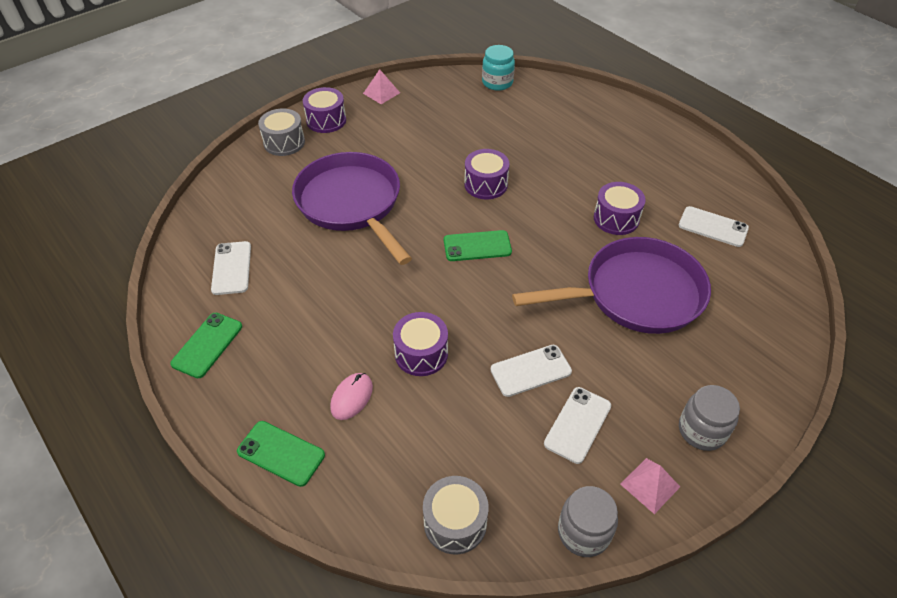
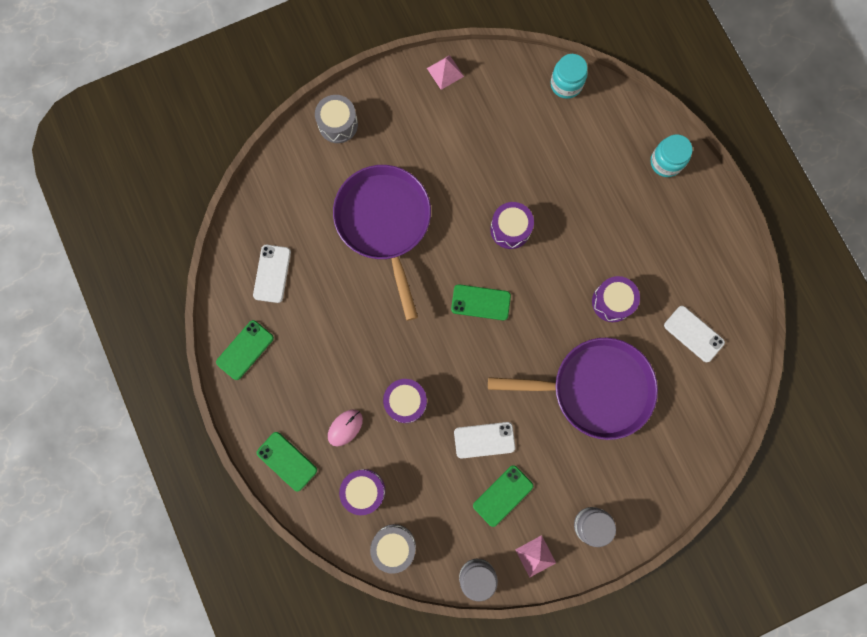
camera: 15 degrees right, 30 degrees up
(326, 120) = (383, 101): purple drum -> purple drum (364, 491)
(577, 424) = (503, 495): white phone -> green phone
(613, 114) = (666, 162): none -> turquoise jar

